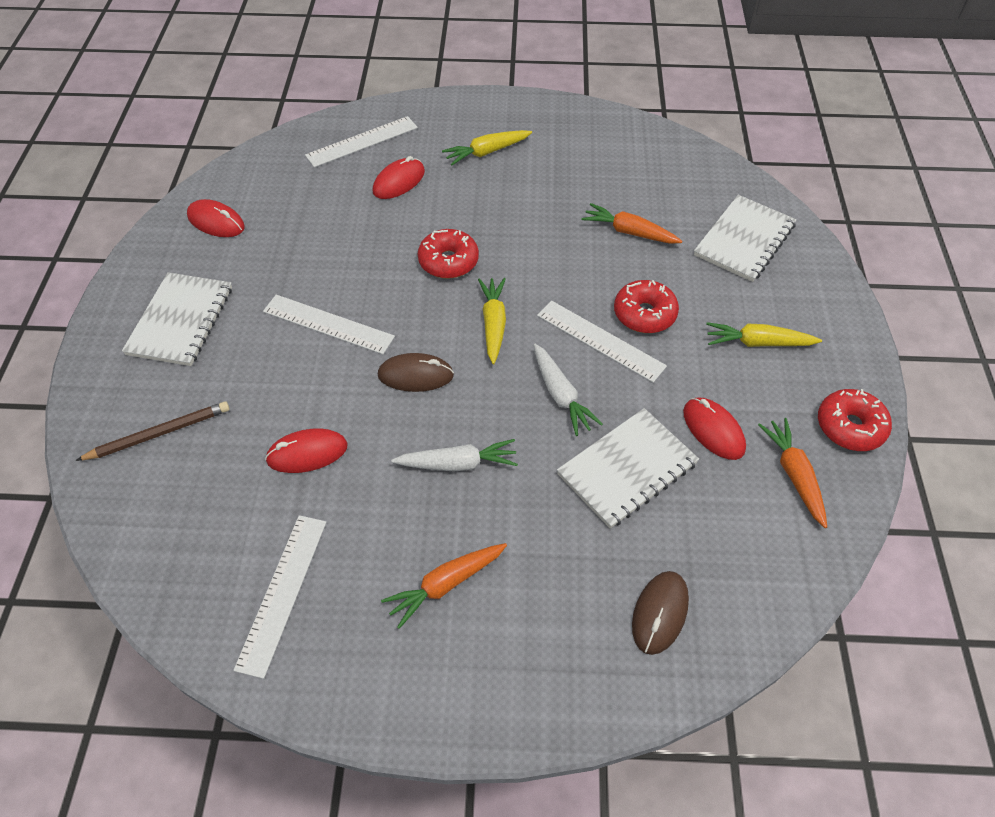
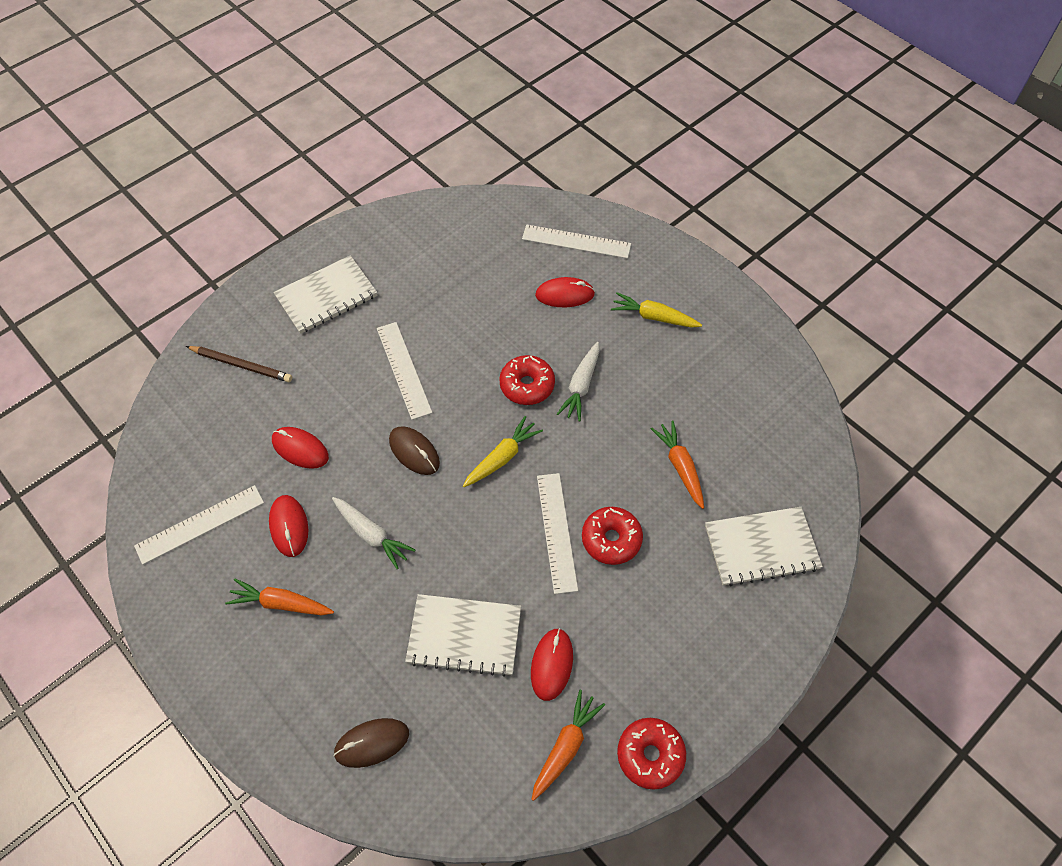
camera: 45 degrees right, 5 degrees up
(216, 222) = (418, 237): red mouse -> red mouse (289, 527)
(560, 395) = (484, 547): white carrot -> white carrot (581, 386)
(758, 343) = (665, 634): yellow carrot -> none

